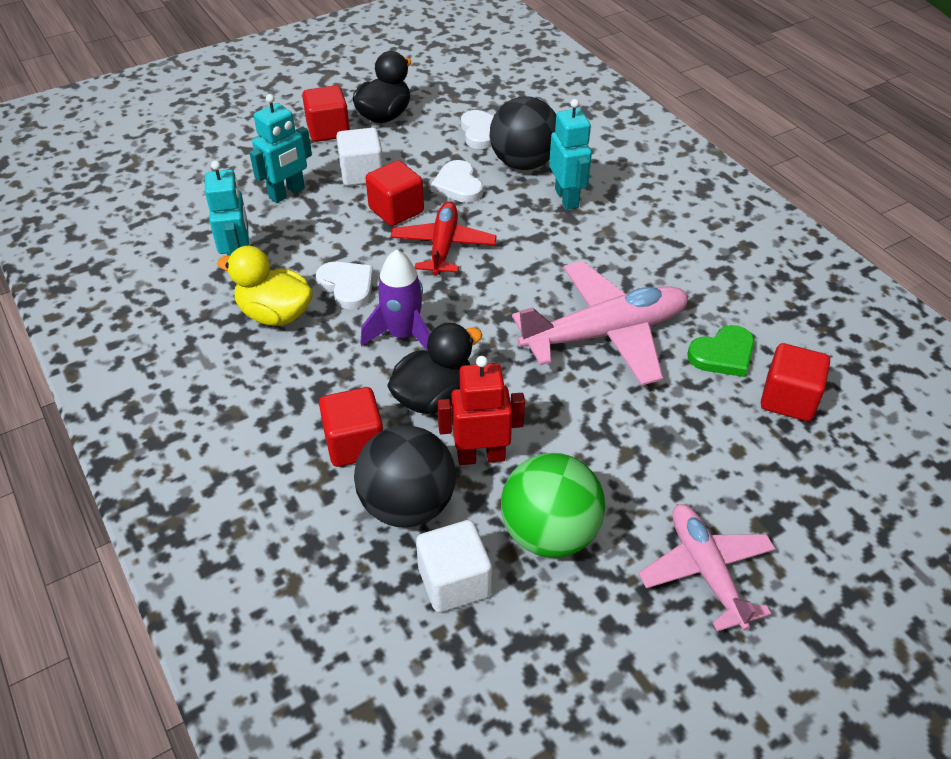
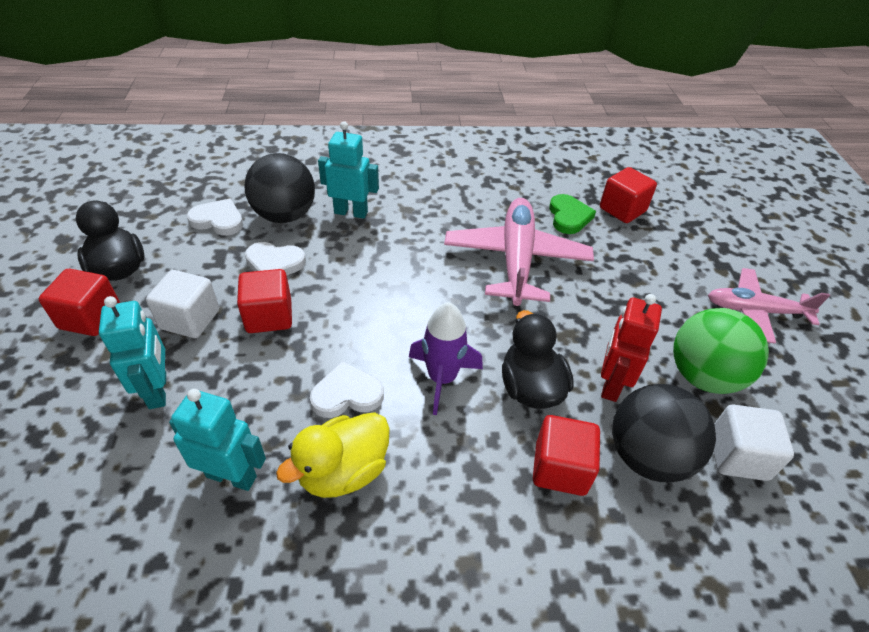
camera: 65 degrees left, 0 degrees up
(443, 246) = (347, 305): red plane -> none

